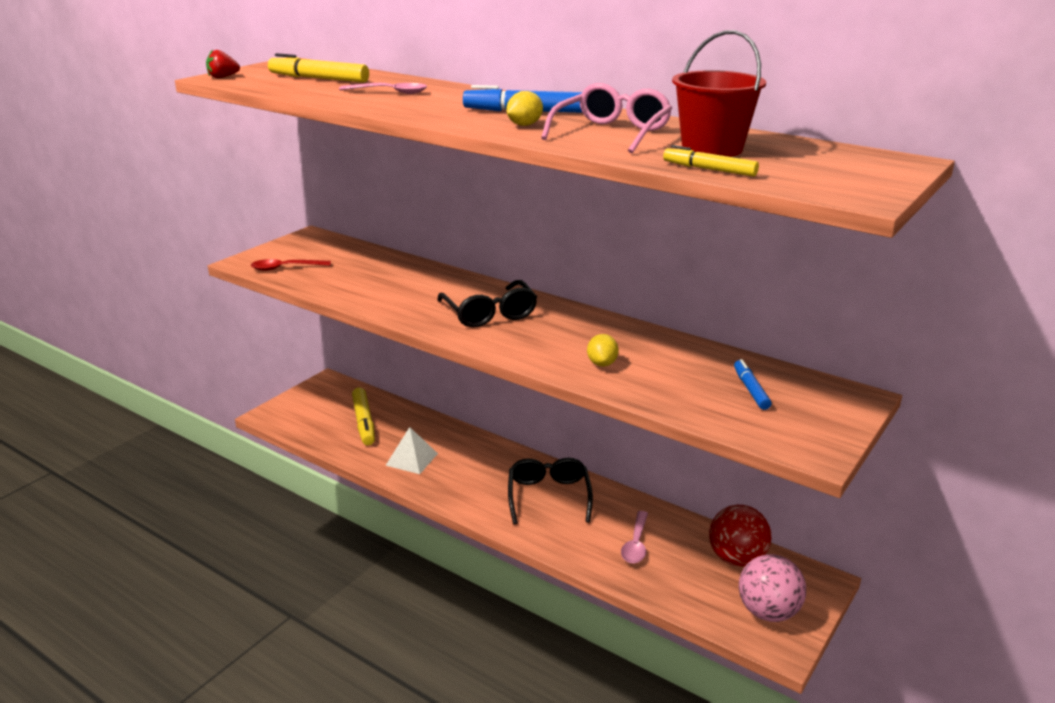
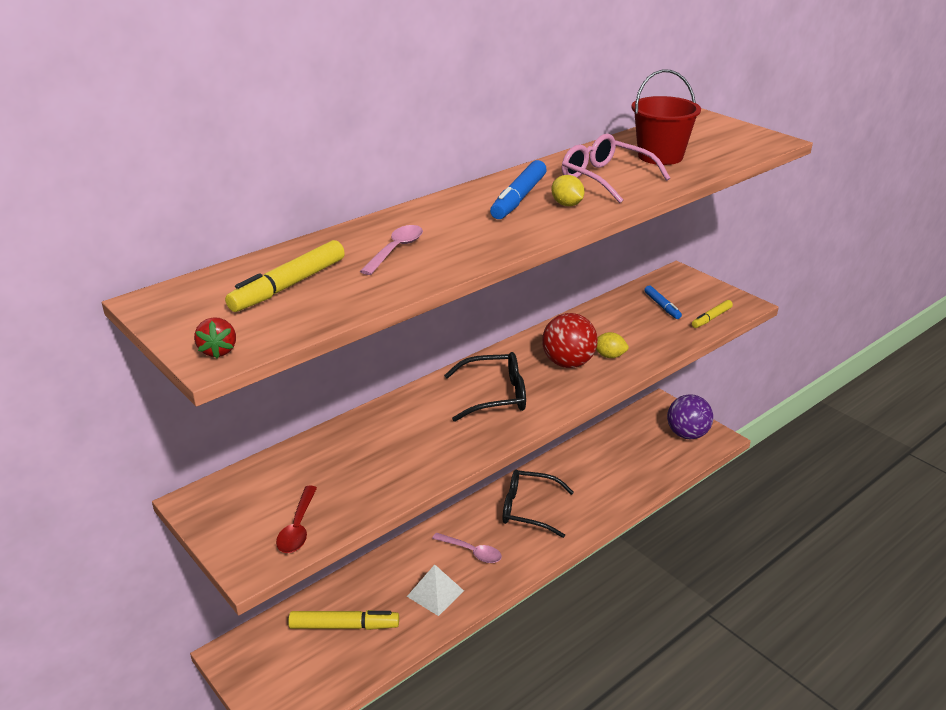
camera: 75 degrees left, 5 degrees up
(636, 544) = (604, 475): pink spoon -> pink spoon (472, 552)
(709, 169) = (712, 165): yellow marker -> yellow marker (711, 318)
(736, 558) = (631, 432): red ball -> red ball (568, 363)
(750, 389) = (662, 306): blue marker -> blue marker turned 120 degrees counterclockwise
(768, 612) = (687, 434): pink ball -> purple ball

